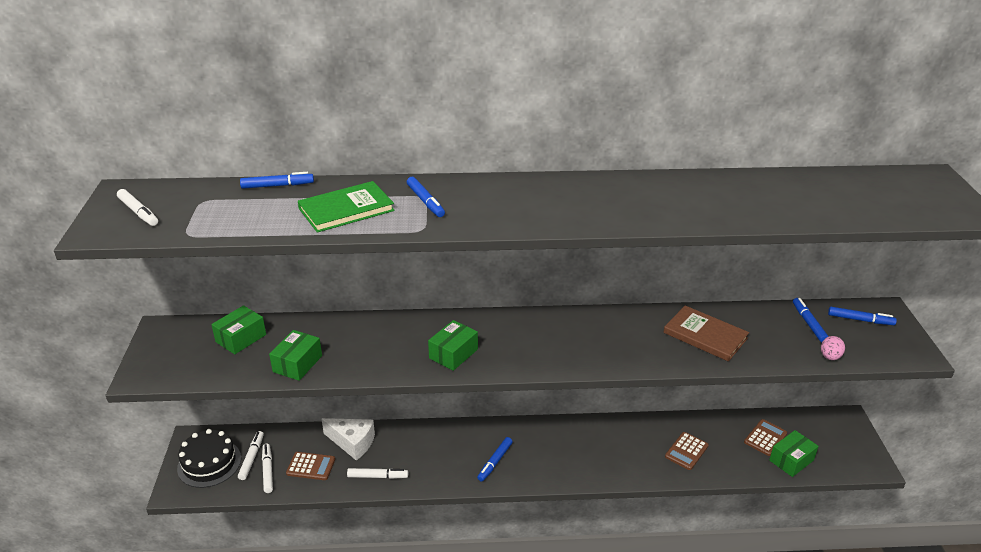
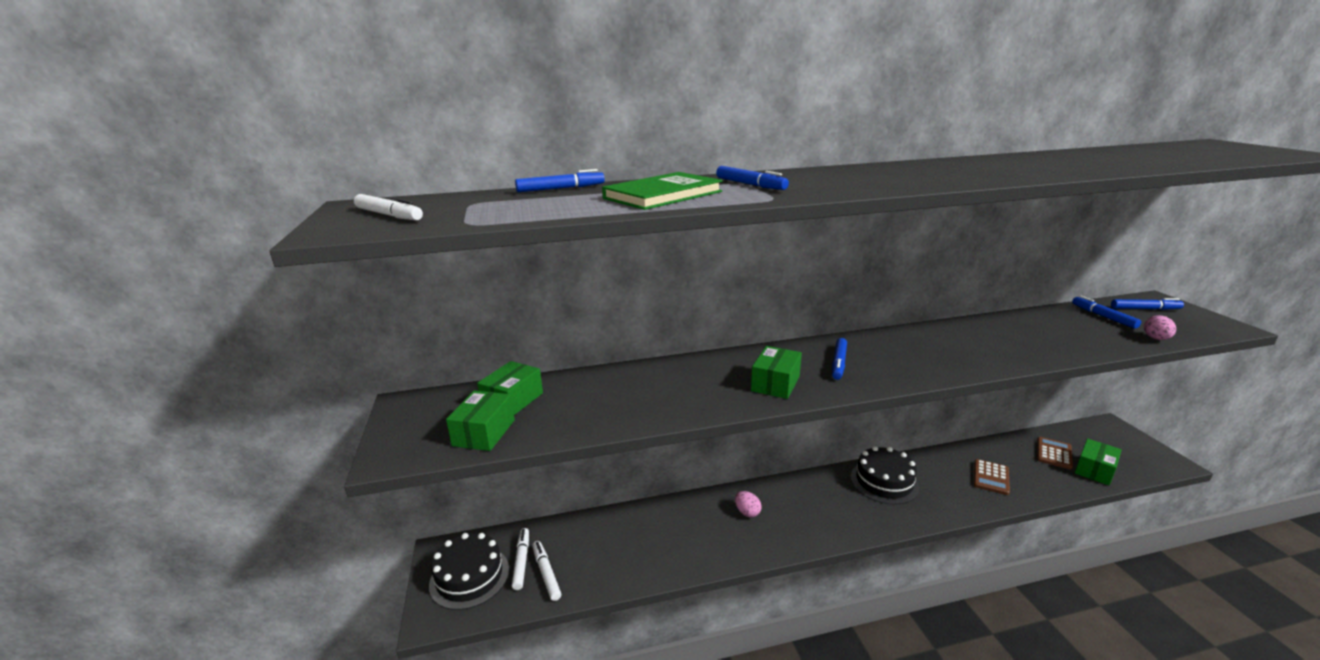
camera: 10 degrees left, 10 degrees down
(297, 364) = (596, 416): green box -> green box (484, 432)
(311, 466) = (597, 559): brown calculator -> none
(352, 443) = (636, 525): white cheese -> none
(378, 476) = (682, 557): white marker -> none
(449, 447) = (747, 512): none -> pink egg
(495, 462) = (805, 520): blue marker -> blue marker (839, 363)
(585, 439) = (884, 482): none -> black cake
(705, 335) = (1020, 336): brown book -> none

